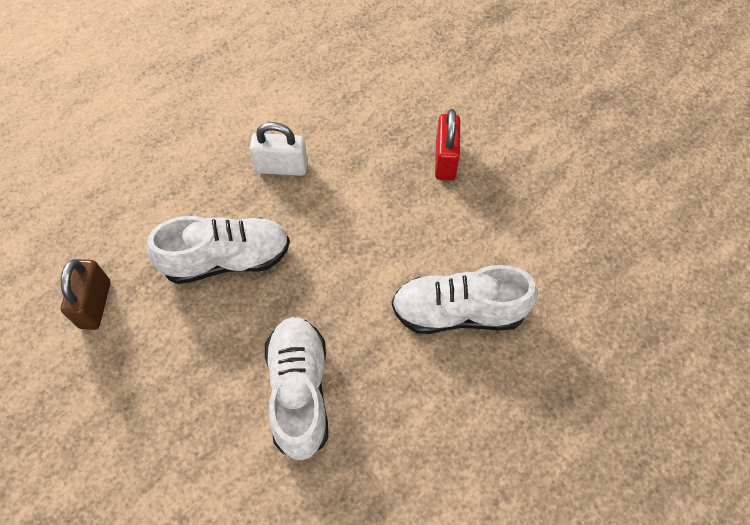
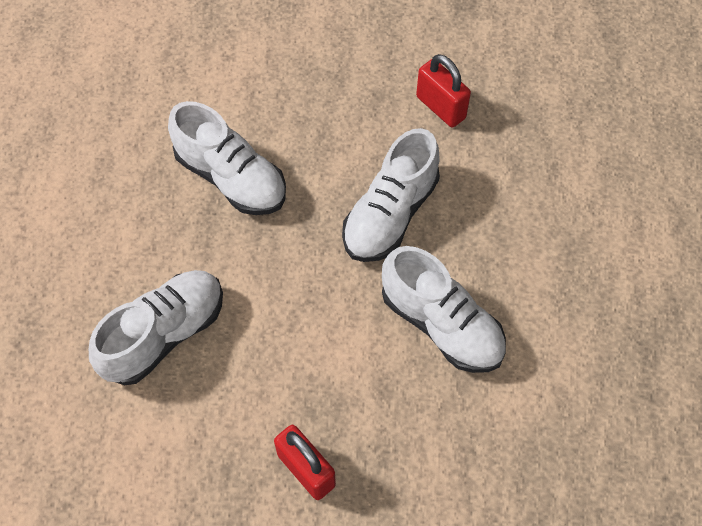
camera: 135 degrees right, 0 degrees up
(95, 304) = (440, 107): brown padlock -> red padlock
(281, 167) = (441, 324): white padlock -> white shoe

